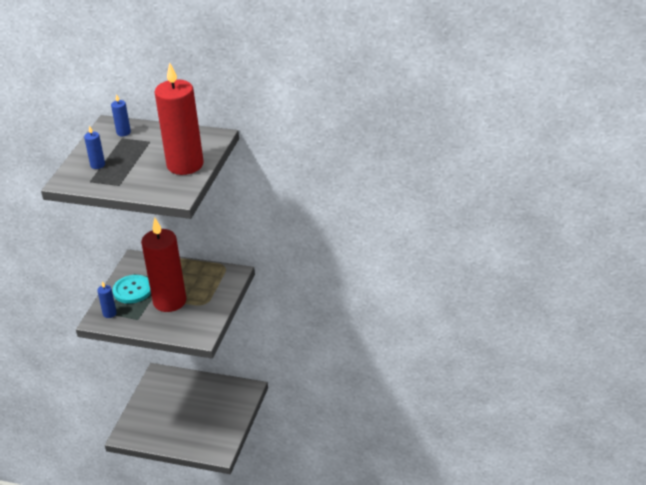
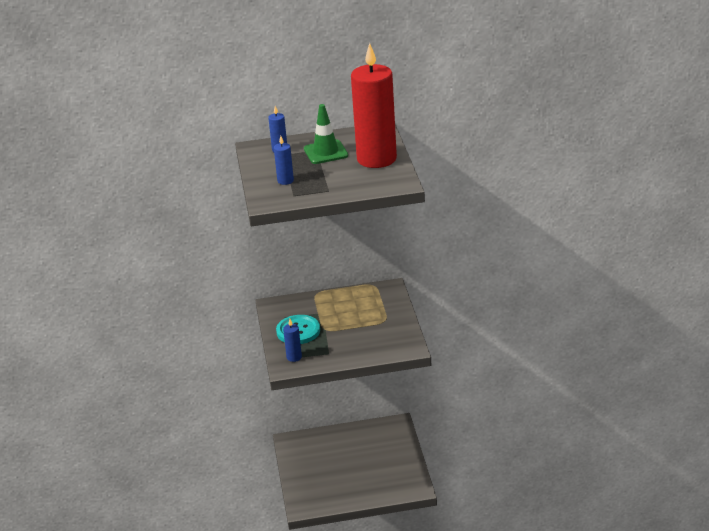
camera: 25 degrees left, 5 degrees down
(154, 146) = (325, 152): none -> green traffic cone
(169, 301) = (347, 329): red candle -> none

